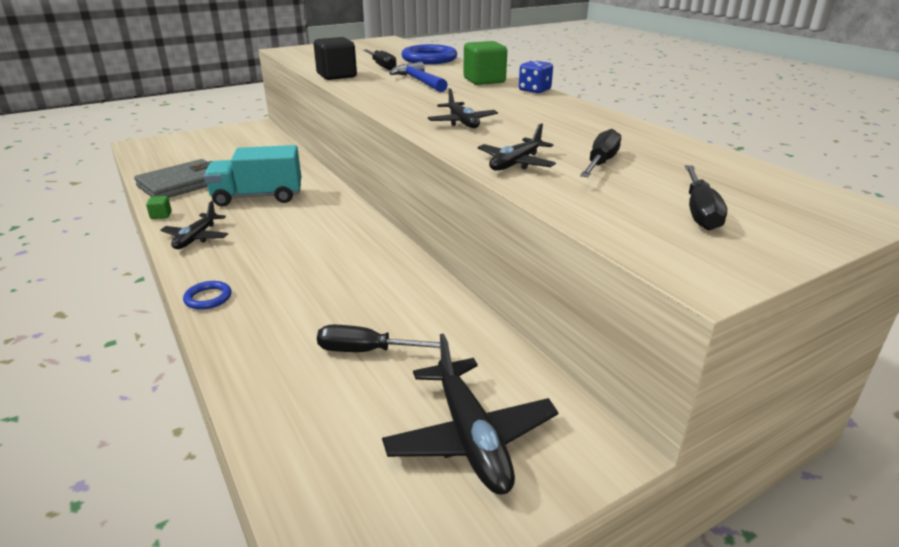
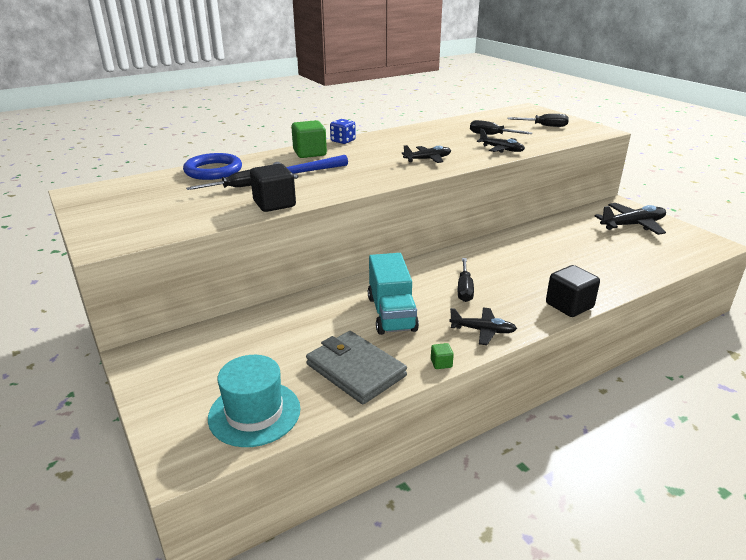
camera: 90 degrees left, 0 degrees up
(163, 157) = (254, 413): none -> turquoise hat
(208, 298) = (569, 305): blue ring -> black cube
(367, 351) = (591, 249): black screwdriver -> black screwdriver (464, 289)

